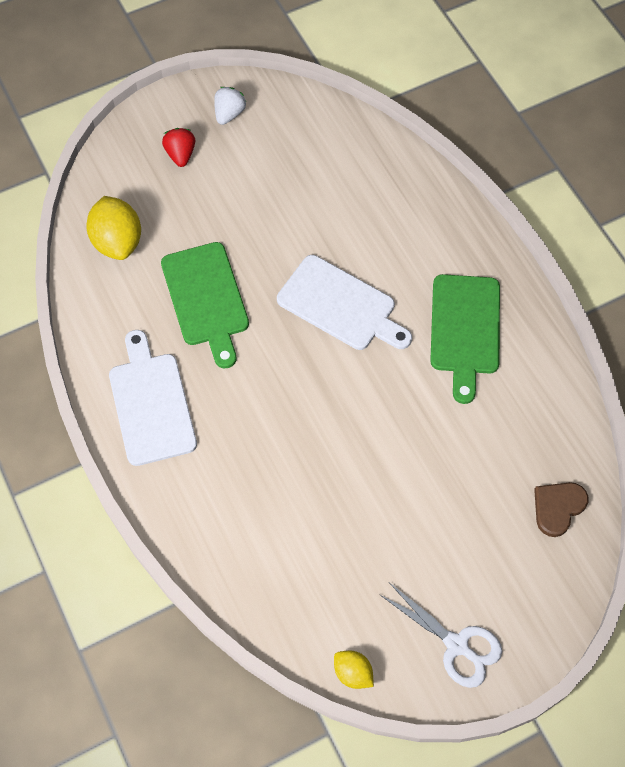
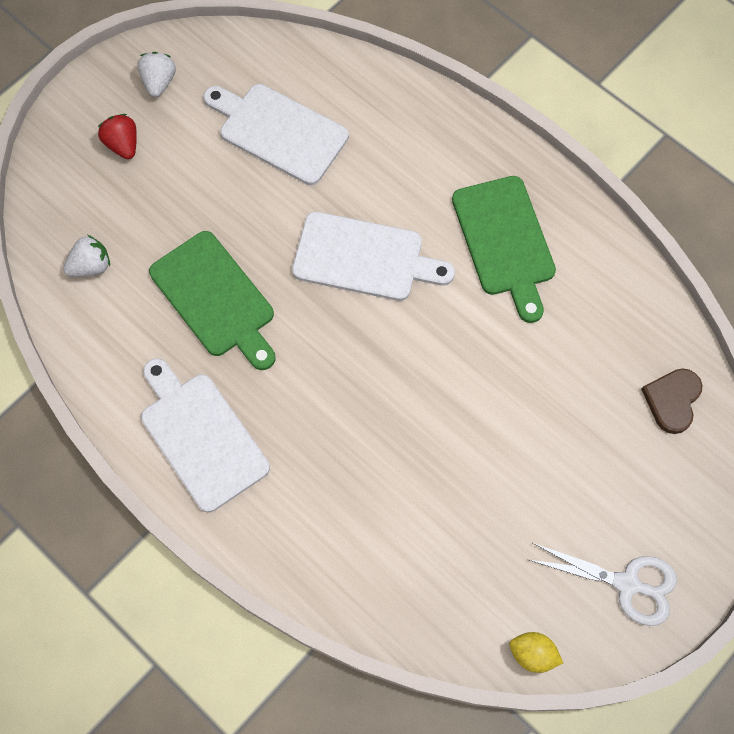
camera: 20 degrees left, 5 degrees up
(117, 242) = (91, 266): yellow lemon -> white strawberry
(310, 182) = (278, 131): none -> white cutting board

